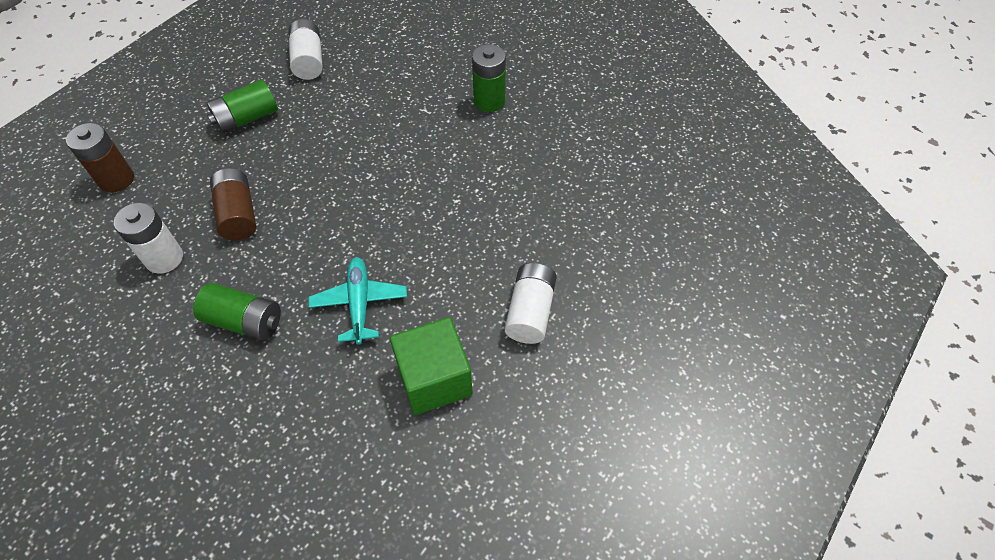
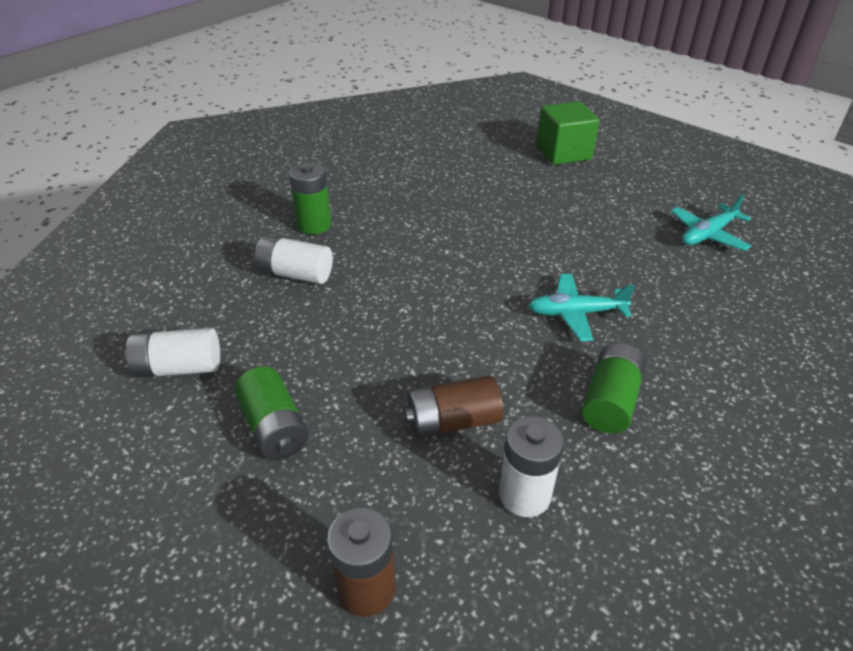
camera: 85 degrees left, 15 degrees down
(434, 379) = (648, 268): green cube -> green cube (563, 153)
(508, 460) = (707, 234): none -> turquoise plane
(530, 311) = (572, 217): white battery -> white battery (295, 274)

